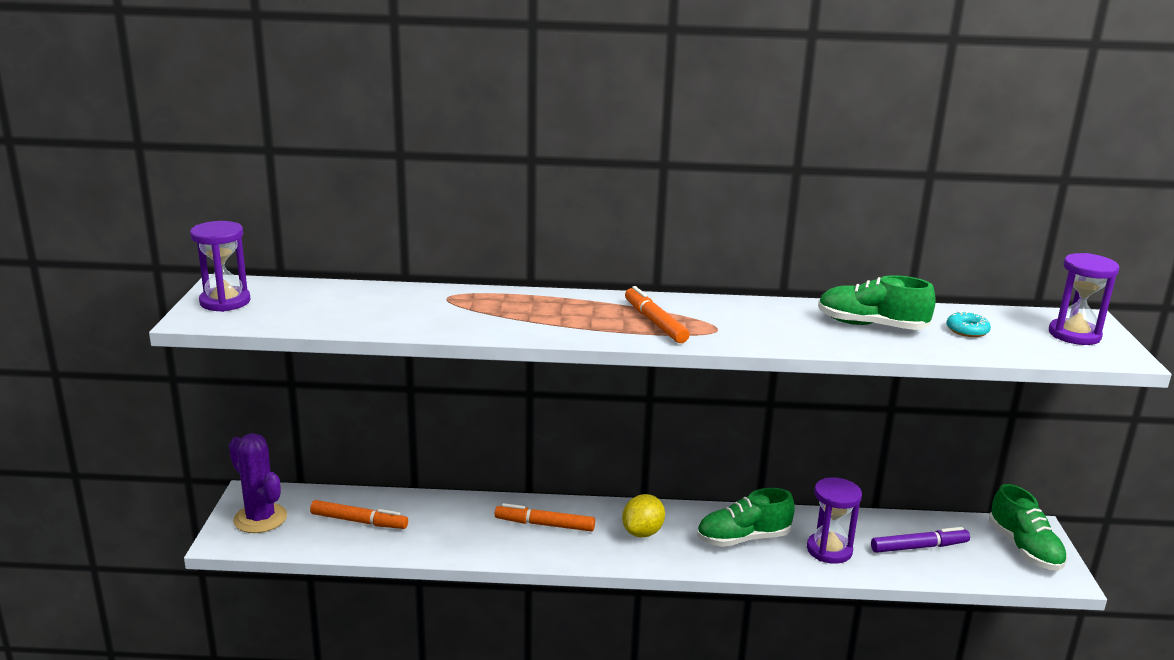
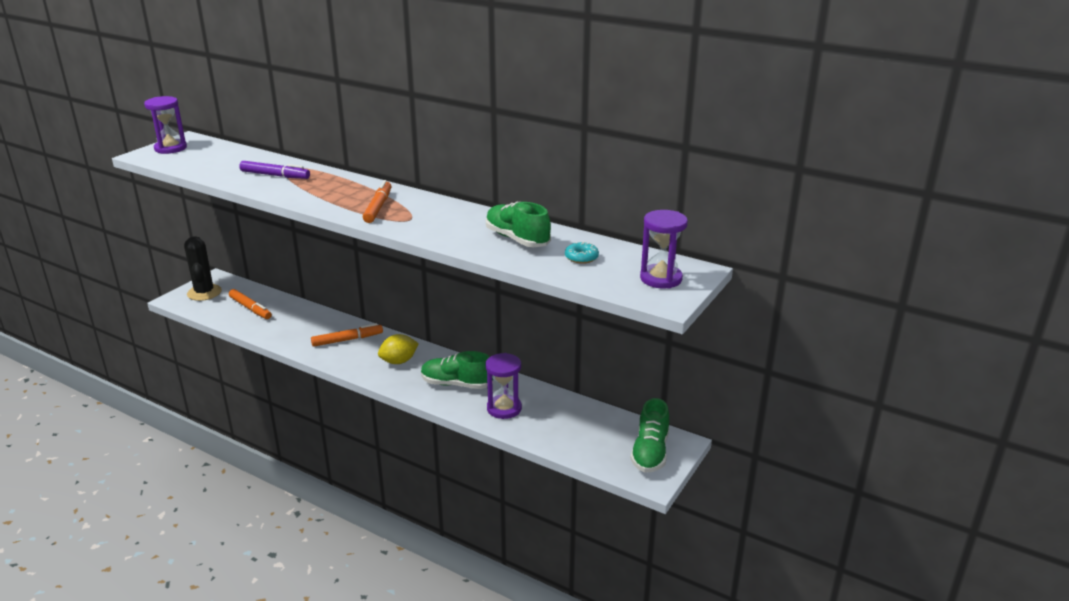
camera: 30 degrees right, 5 degrees up
(260, 518) = (204, 293): purple cactus -> black cactus
(544, 525) = (347, 340): orange marker -> orange marker turned 120 degrees clockwise
(919, 547) = (570, 426): purple marker -> purple marker (275, 175)

